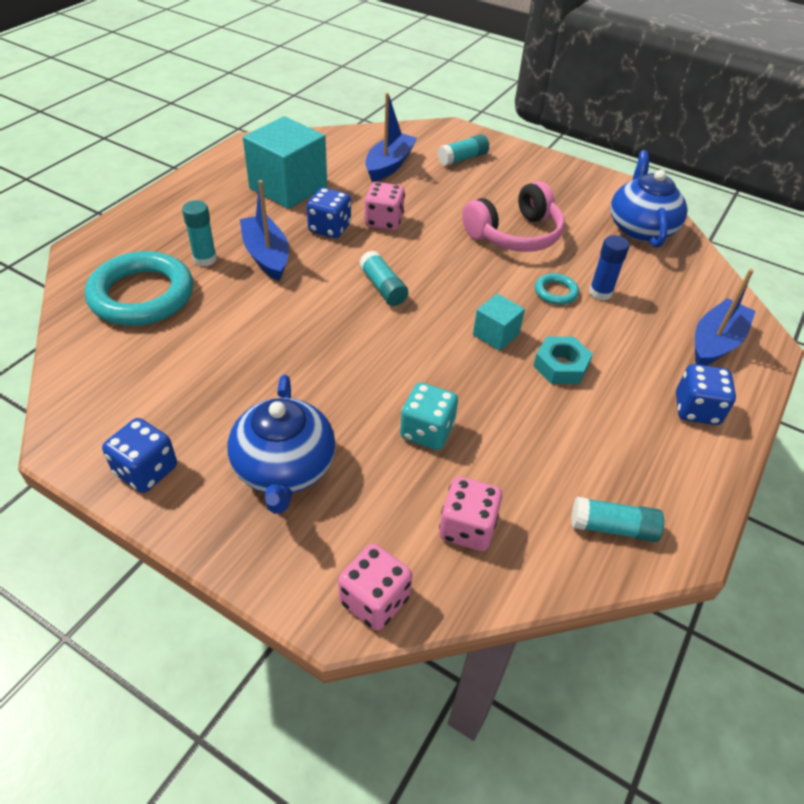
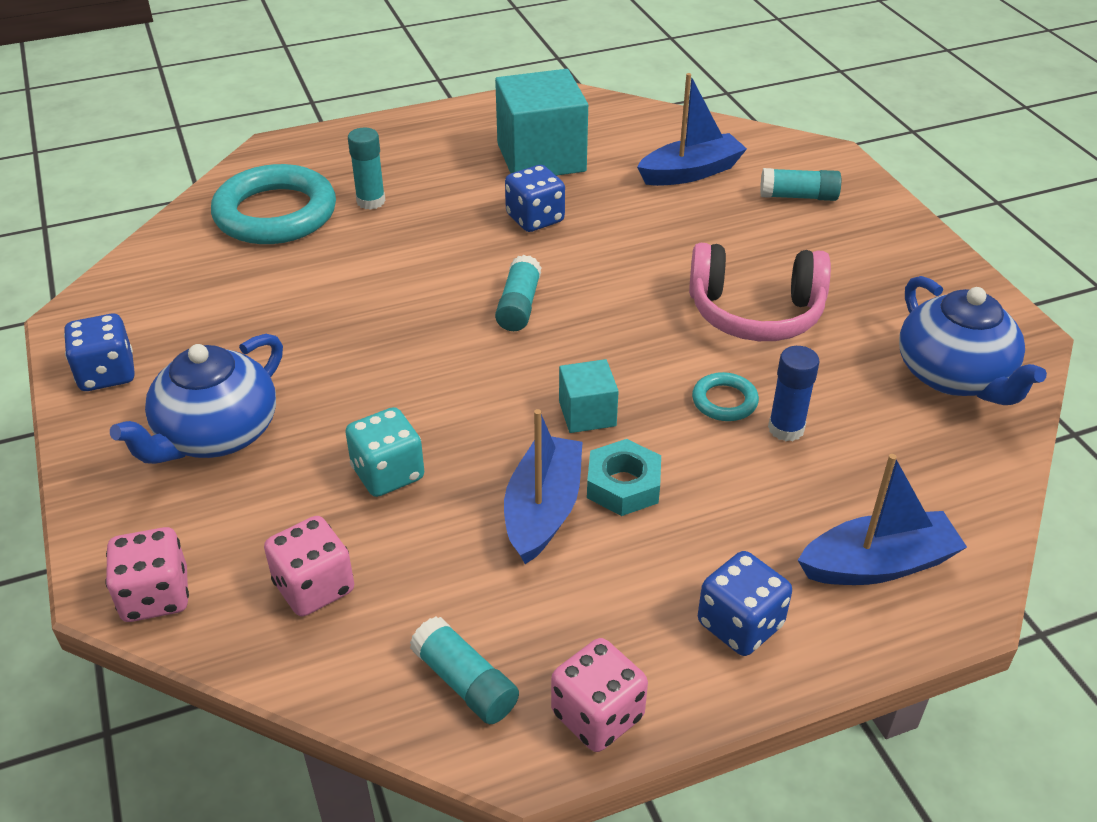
camera: 40 degrees right, 5 degrees down
(266, 256) = (434, 222): blue boat -> blue boat (543, 510)
(384, 221) = (606, 234): pink dice -> pink dice (597, 715)
(640, 228) = (954, 376): blue teapot -> blue teapot turned 120 degrees clockwise

